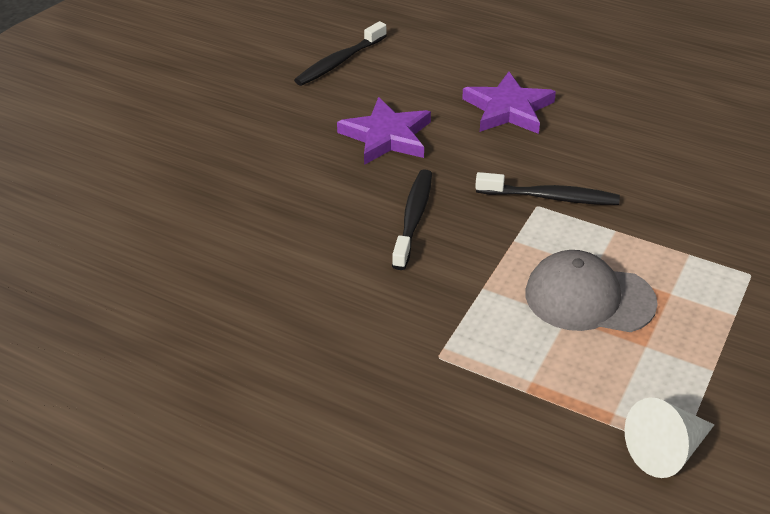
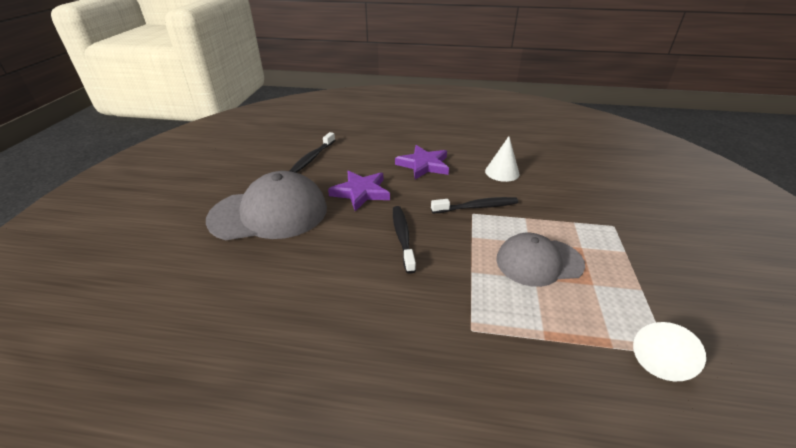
camera: 20 degrees left, 5 degrees down
(245, 142) = (269, 213): none -> grey cap
(631, 147) = (502, 172): none -> white cone

